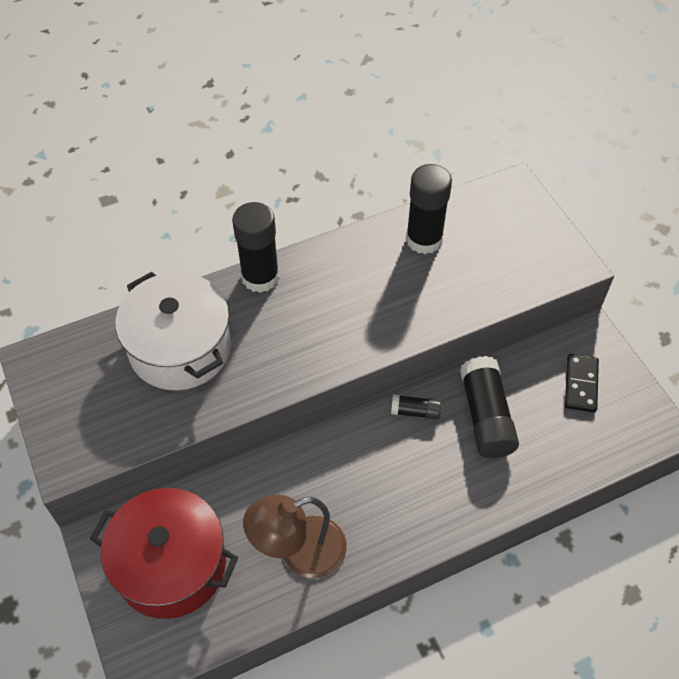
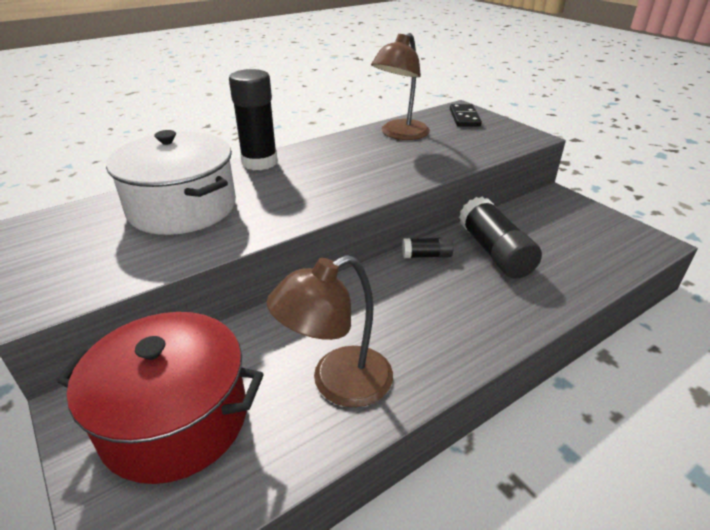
camera: 10 degrees left, 20 degrees down
(424, 239) = (400, 134): black glue stick -> brown lamp
(580, 384) = (567, 224): black domino -> black domino (464, 118)

